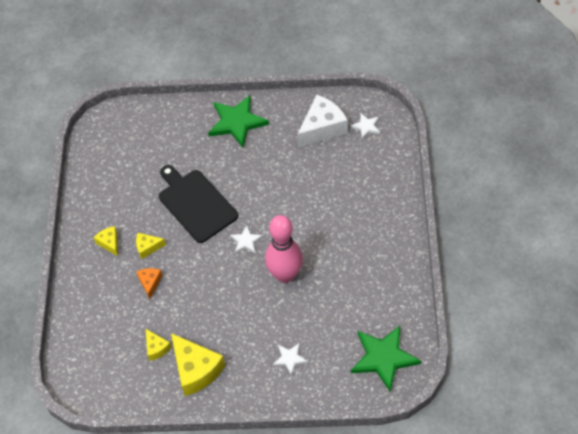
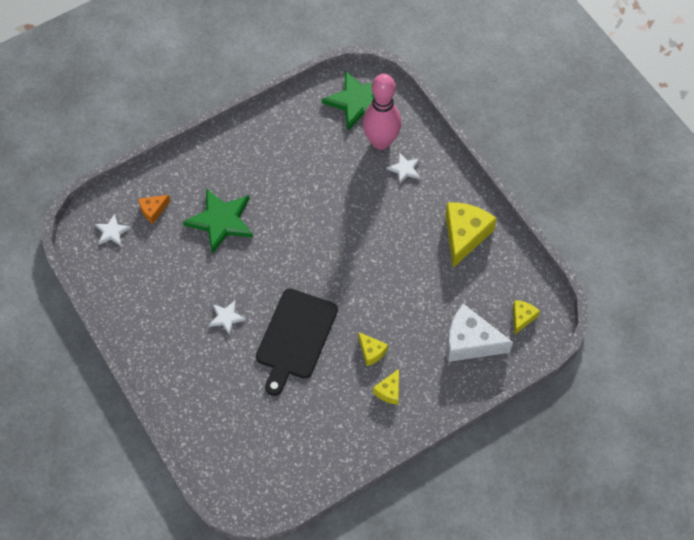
camera: 125 degrees left, 5 degrees up
(150, 283) = (407, 326): orange cheese -> orange cheese (153, 210)
(156, 348) = (466, 279): yellow cheese -> yellow cheese (522, 318)
(237, 122) = (172, 356): green star -> green star (221, 221)
(246, 241) = (310, 268): white star -> white star (226, 317)
(285, 275) = (325, 215): pink bowling pin -> pink bowling pin (381, 142)
(322, 128) = (135, 271): white cheese -> white cheese (470, 342)

